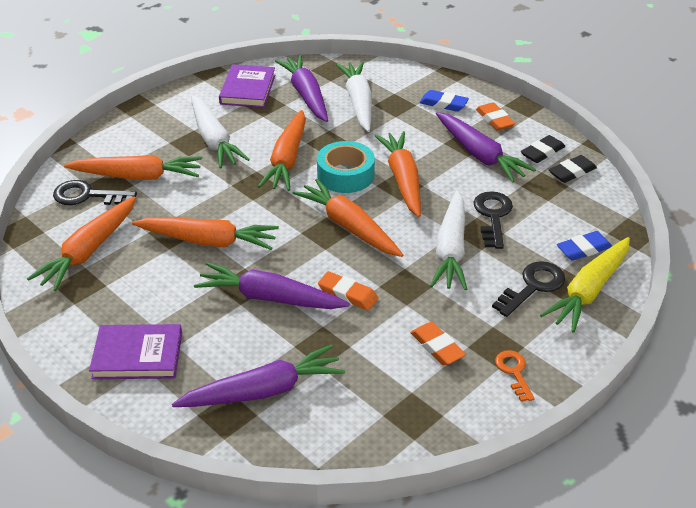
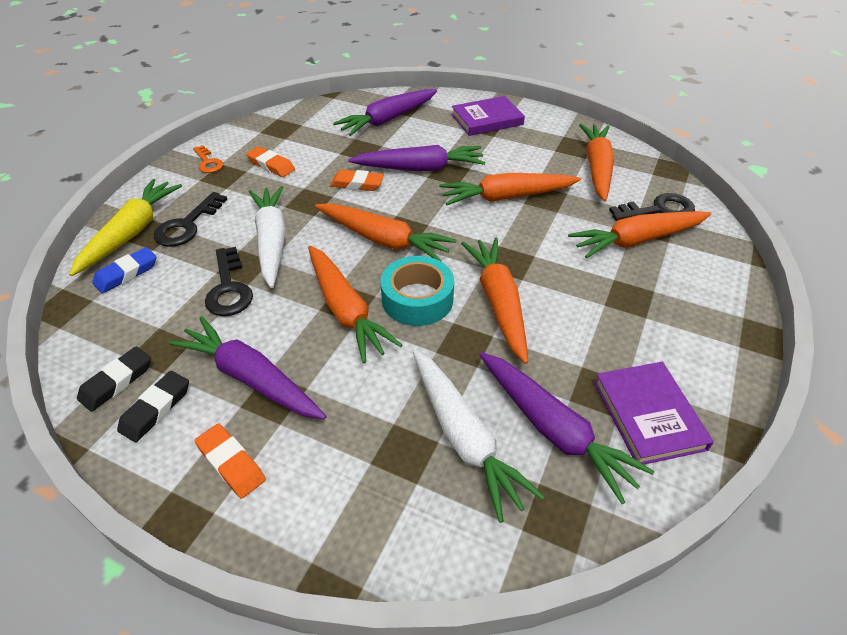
camera: 160 degrees right, 5 degrees up
(214, 140) = (606, 307): white carrot -> none
(443, 104) = (324, 478): blue eraser -> none

